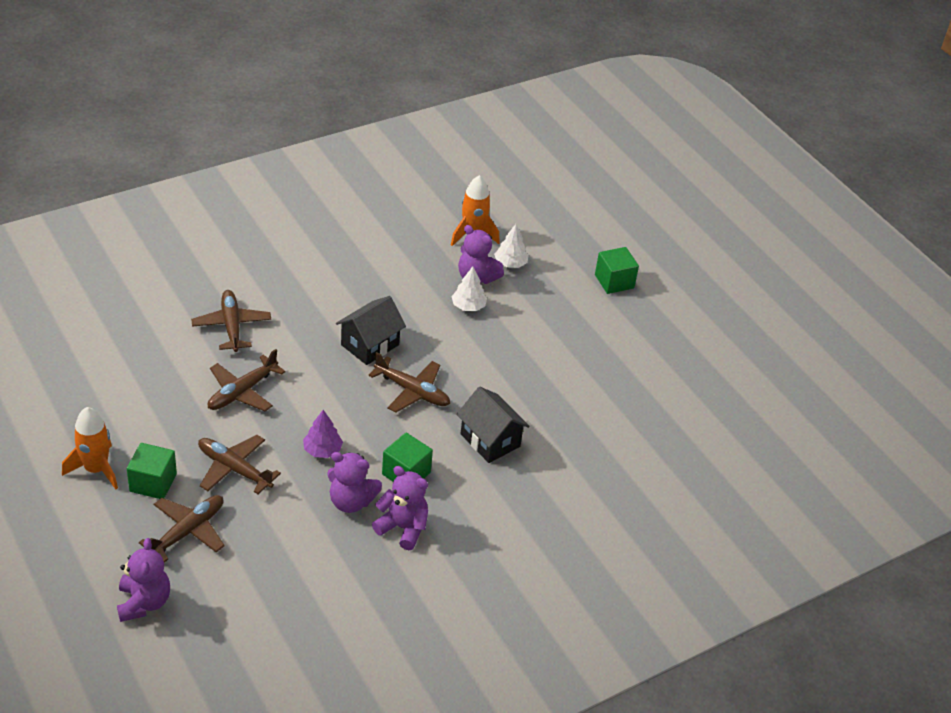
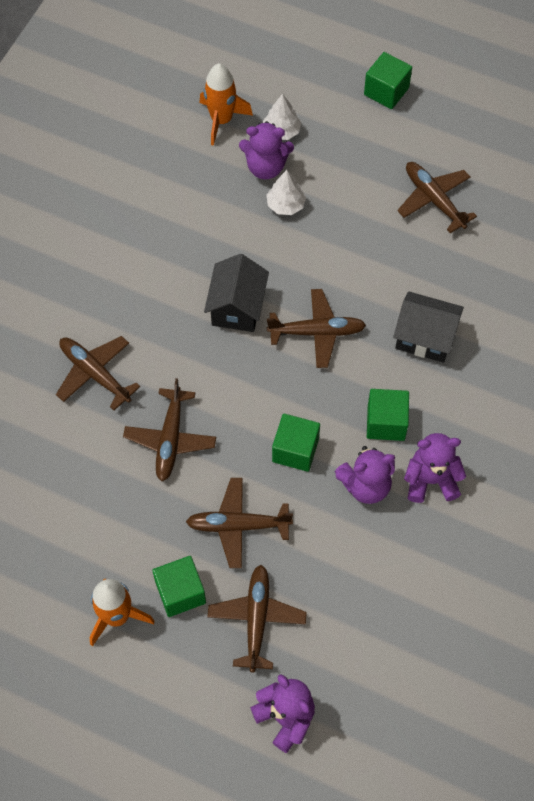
camera: 30 degrees left, 20 degrees up
(322, 450) = (295, 450): purple tree -> green cube
(584, 363) = (434, 200): none -> brown plane

